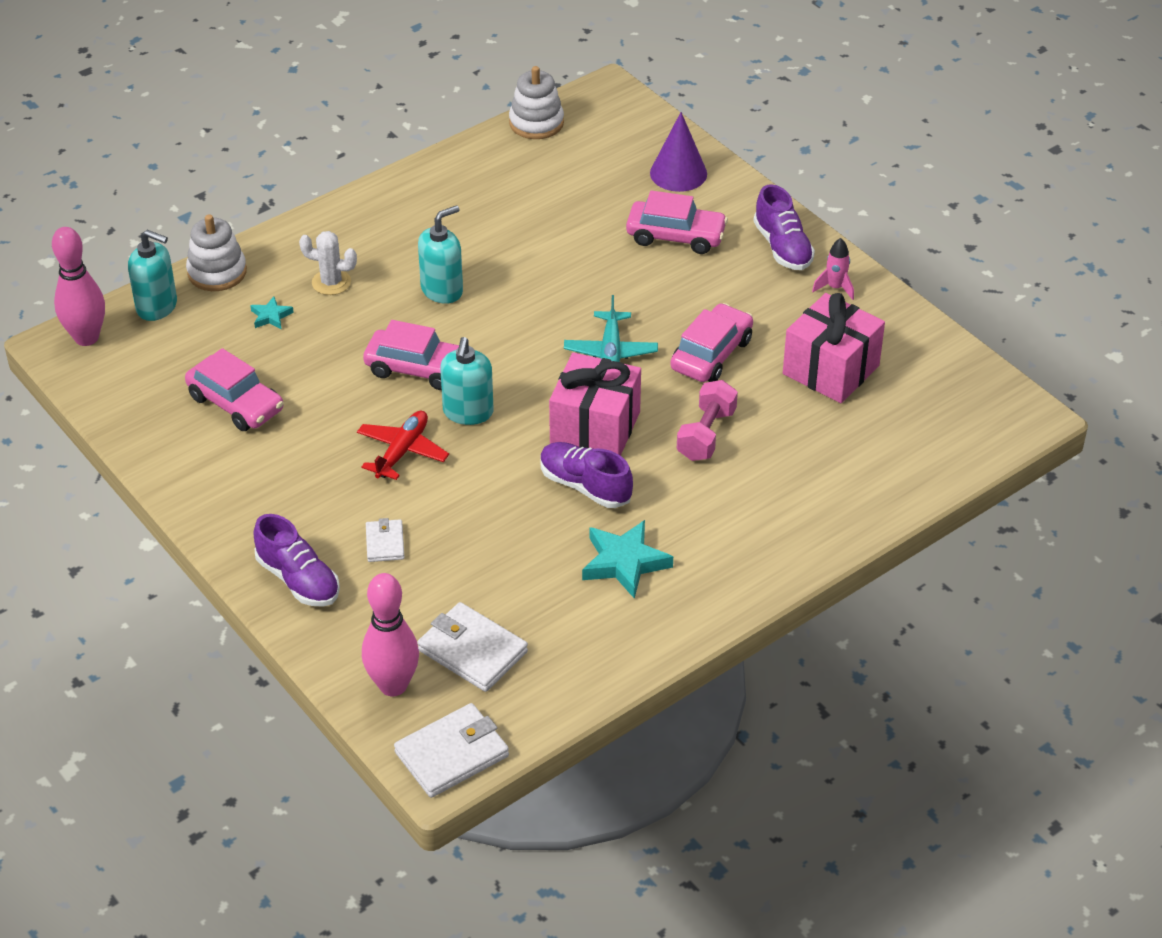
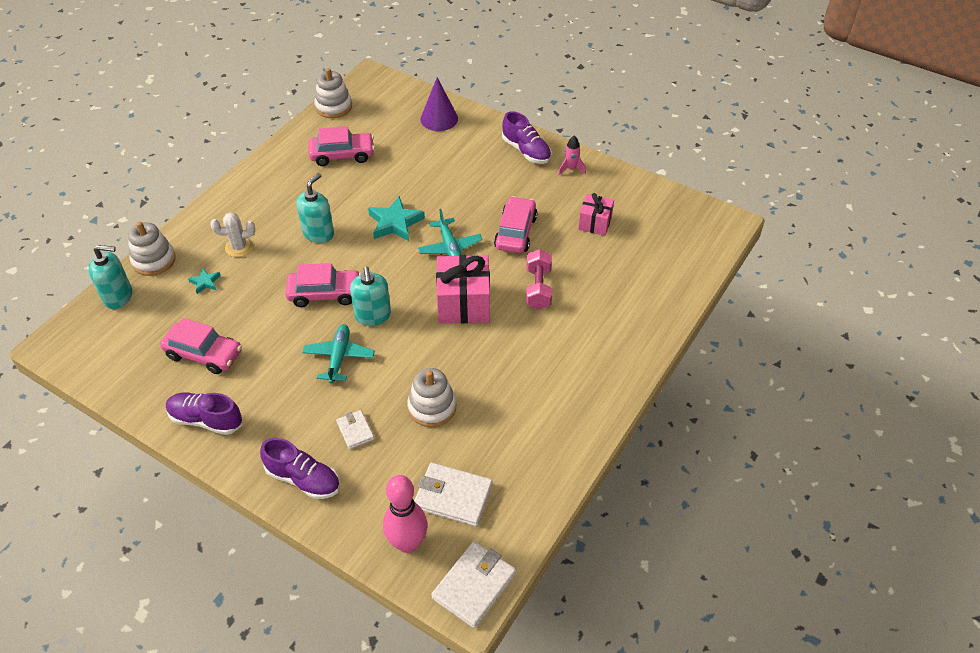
camera: 20 degrees left, 5 degrees up
(86, 338) = (72, 334): pink bowling pin -> none
(402, 451) = (339, 357): red plane -> turquoise plane
(494, 542) = (432, 407): none -> white stacking toy
(585, 486) = (475, 347): purple shoe -> purple shoe (206, 420)
(624, 562) = (527, 396): turquoise star -> turquoise star (395, 223)
(676, 236) = (456, 160): pink car -> pink car (342, 155)
(831, 370) = (595, 223): pink gift -> pink gift, size x0.59

